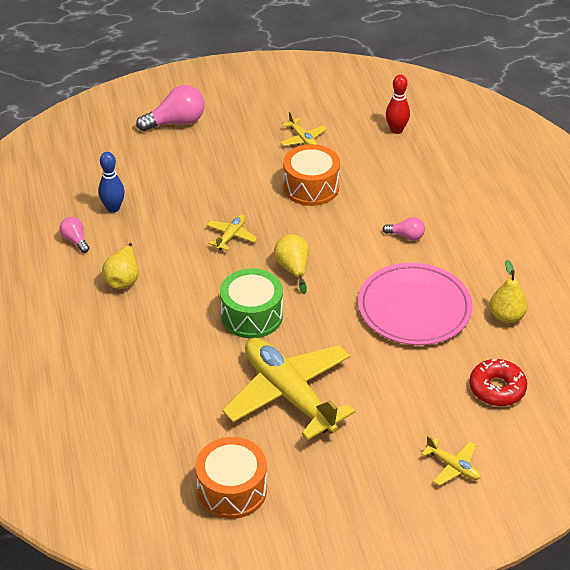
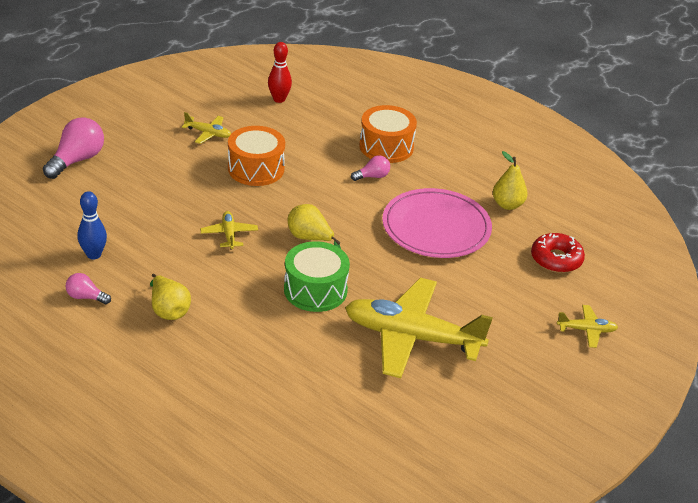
camera: 40 degrees left, 5 degrees down
(232, 489) = (447, 434): orange drum -> orange drum (386, 147)

